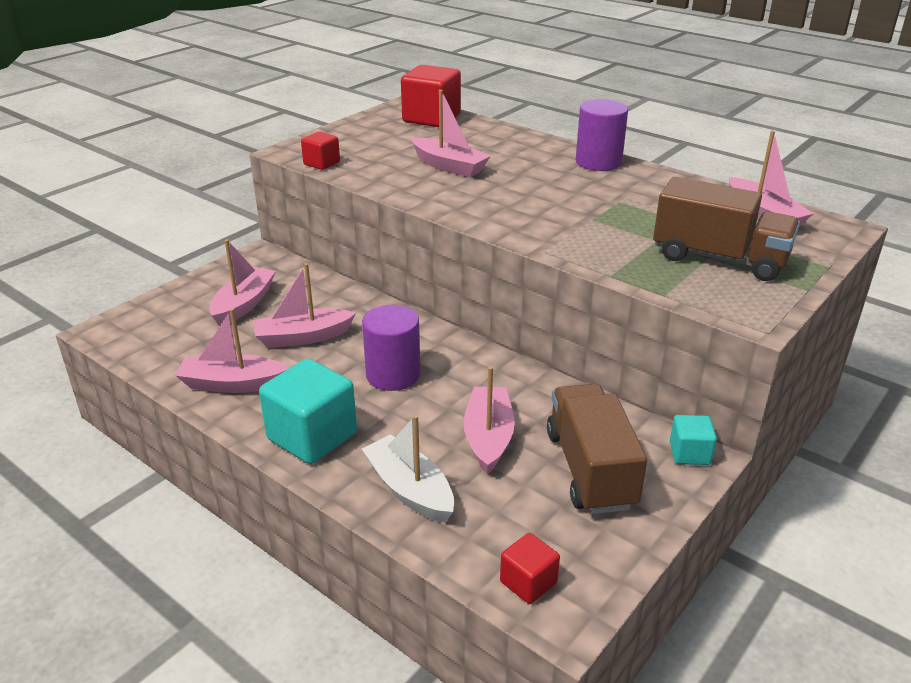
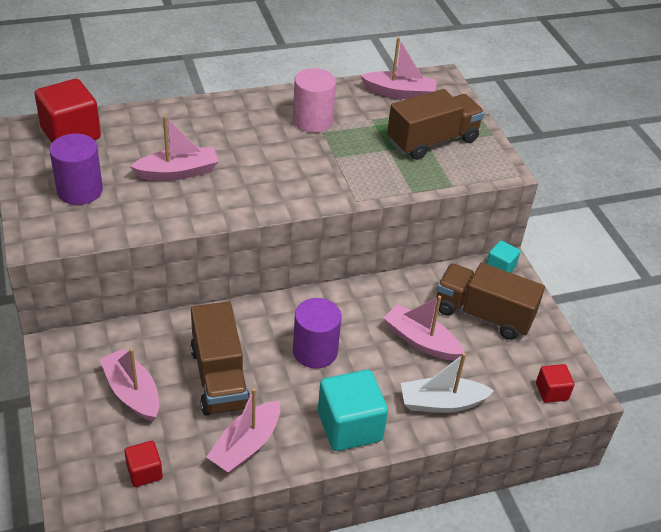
camera: 60 degrees left, 10 degrees up
(303, 337) = (219, 378): pink boat -> brown truck
(321, 163) = (88, 234): red cube -> red cube (144, 472)
(598, 162) = (254, 105): purple cylinder -> purple cylinder (80, 190)
(627, 192) = (312, 121): none -> pink cylinder

